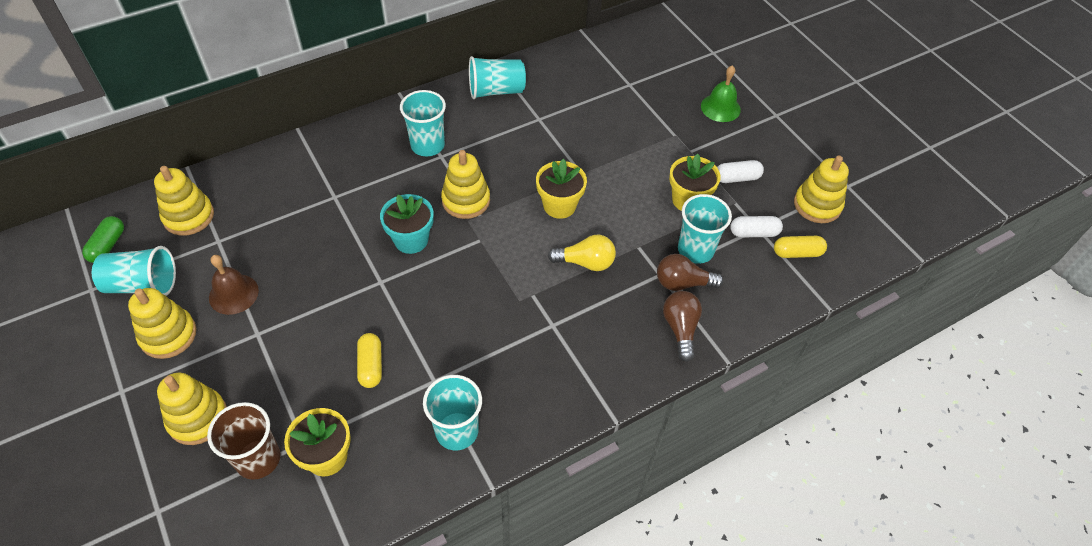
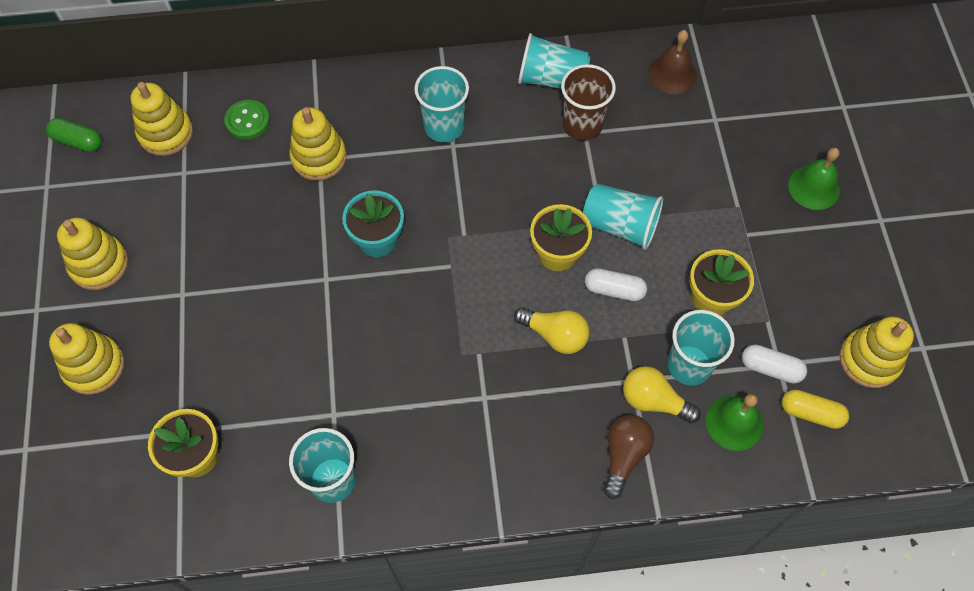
camera: 25 degrees right, 10 degrees up
(107, 246) = (78, 141): green capsule -> green capsule turned 75 degrees clockwise
(142, 284) = (95, 198): turquoise cup -> turquoise cup (620, 225)
(233, 294) = (176, 240): brown bell -> brown bell (672, 74)
(258, 459) = (132, 432): brown cup -> brown cup (582, 125)
(259, 187) = (247, 121): none -> green button
(371, 365) = (278, 372): yellow capsule -> none
(466, 200) = (456, 211): yellow stacking toy -> yellow stacking toy (319, 157)
(682, 283) = (653, 401): brown light bulb -> yellow light bulb
(737, 178) = (786, 289): white capsule -> white capsule (614, 290)
(748, 278) = (734, 422): none -> green bell

